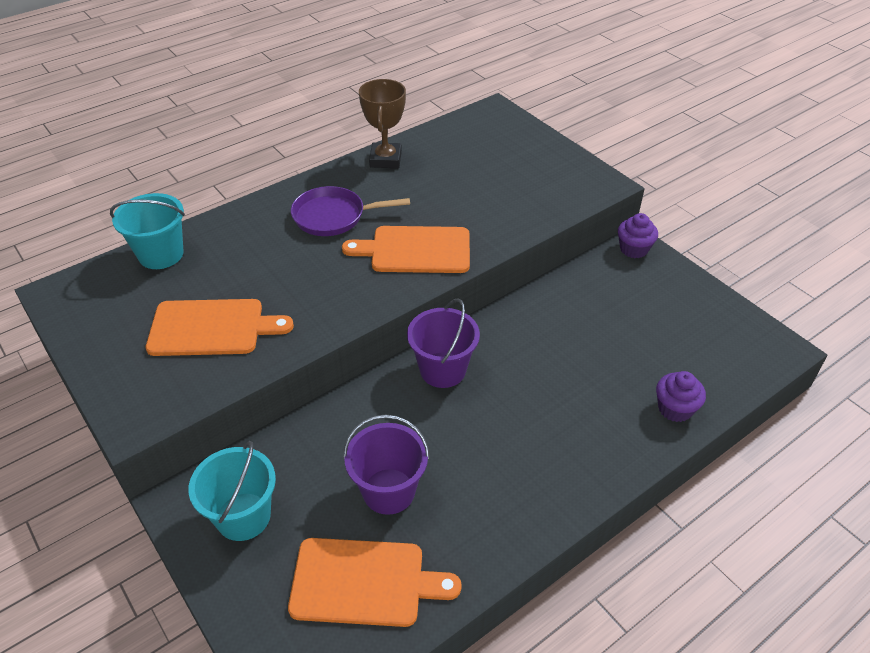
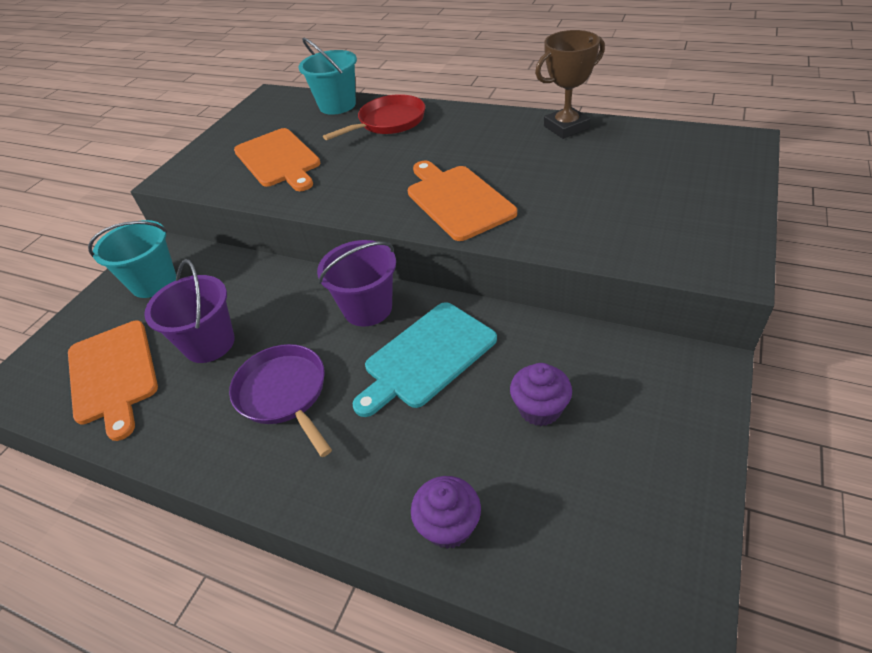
camera: 65 degrees right, 0 degrees up
(245, 236) = (389, 122): none -> red pan
(333, 216) = (456, 143): purple pan -> purple pan (284, 393)
(526, 359) = (426, 357): none -> turquoise cutting board
(633, 249) = (697, 368): purple cupcake -> purple cupcake (539, 409)

